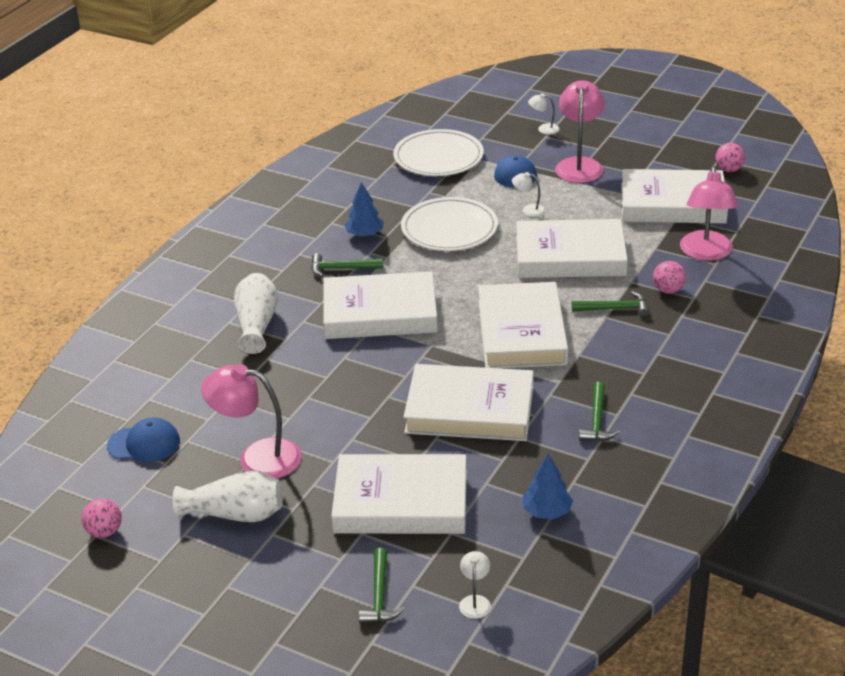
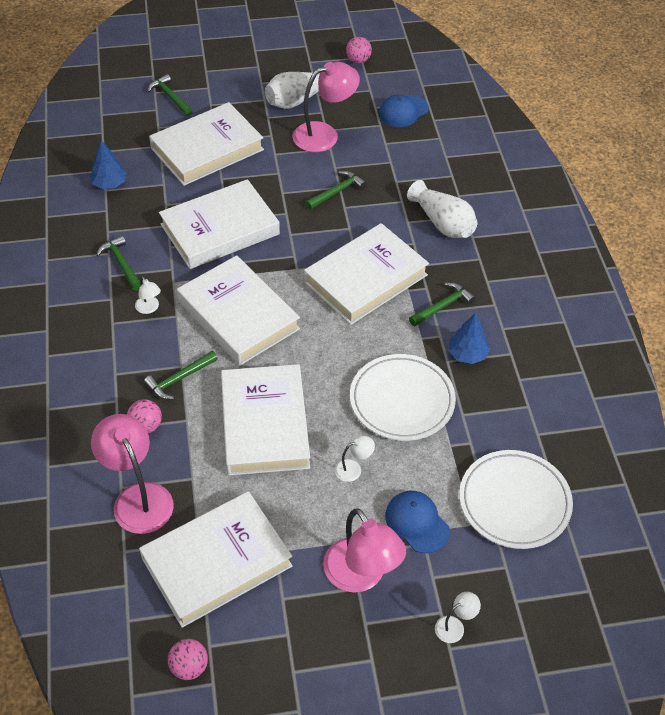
camera: 140 degrees right, 15 degrees up
(316, 393) = (337, 192): none -> green hammer
(475, 601) = (113, 117): white lamp -> white lamp (149, 308)
(570, 256) = (264, 424): white book -> white book turned 60 degrees counterclockwise

